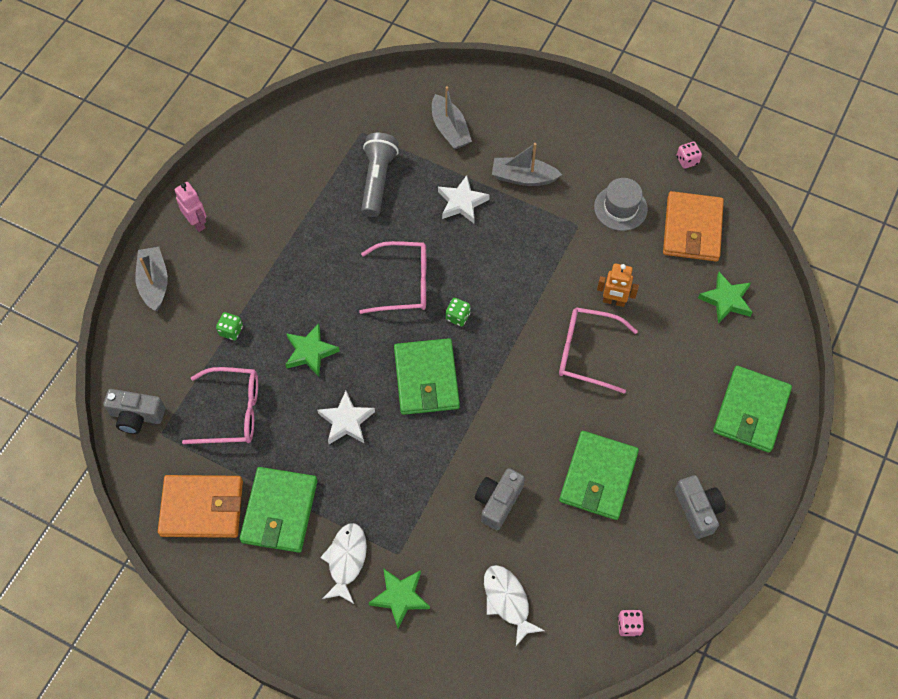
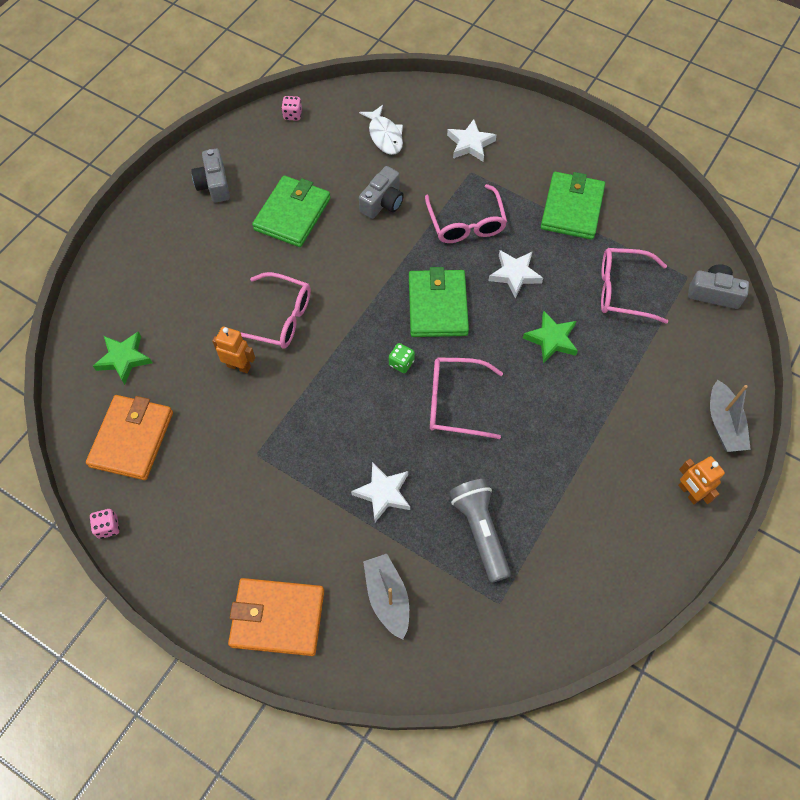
camera: 175 degrees left, 0 degrees up
(197, 222) = (688, 492): pink robot -> orange robot
(202, 508) = (640, 215): orange wallet -> orange wallet (277, 618)
(231, 331) = (634, 366): green dice -> none
(346, 560) = (514, 171): white fish -> none
(377, 180) = (480, 531): grey flashlight -> grey flashlight turned 150 degrees clockwise
(400, 597) = (470, 144): green star -> white star
(401, 481) = (466, 223): none -> pink glasses
(523, 177) = (307, 520): grey boat -> none
(620, 208) = (204, 471): grey hat -> none
(751, 411) = (139, 256): green wallet -> none

